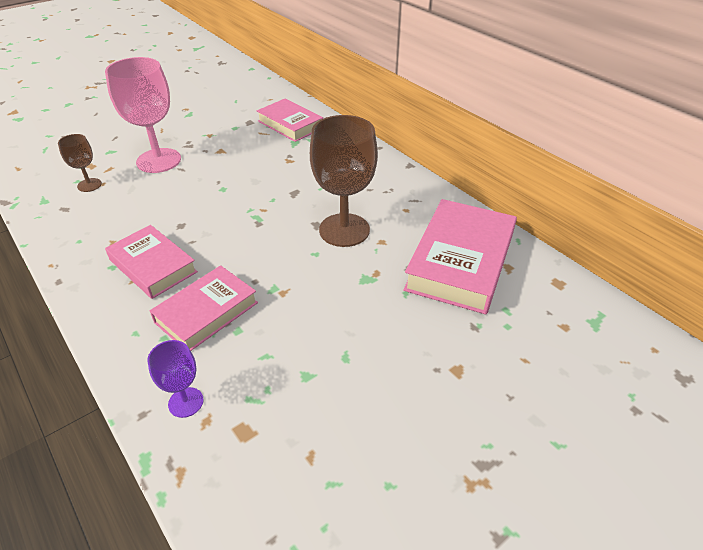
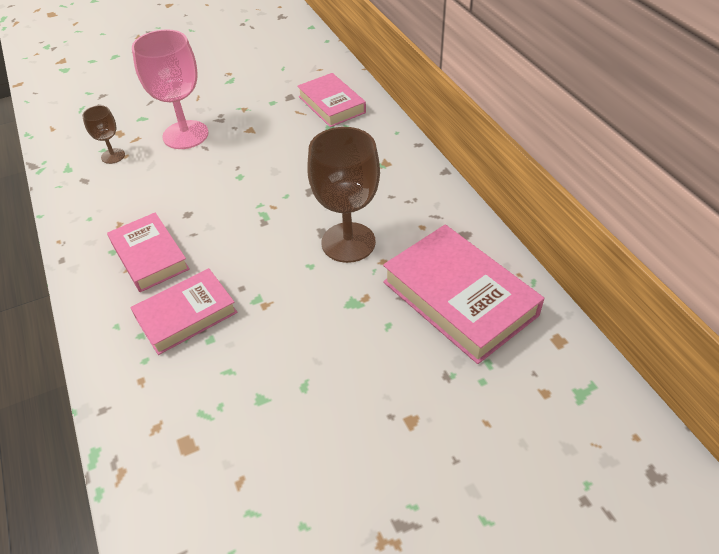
camera: 15 degrees right, 5 degrees up
(186, 402) = (143, 405): purple goblet -> none
(460, 262) = (459, 298): pink book -> pink book turned 75 degrees counterclockwise

